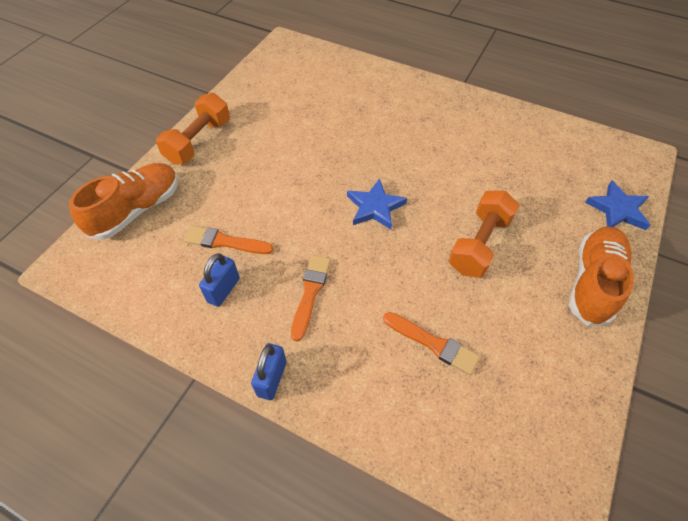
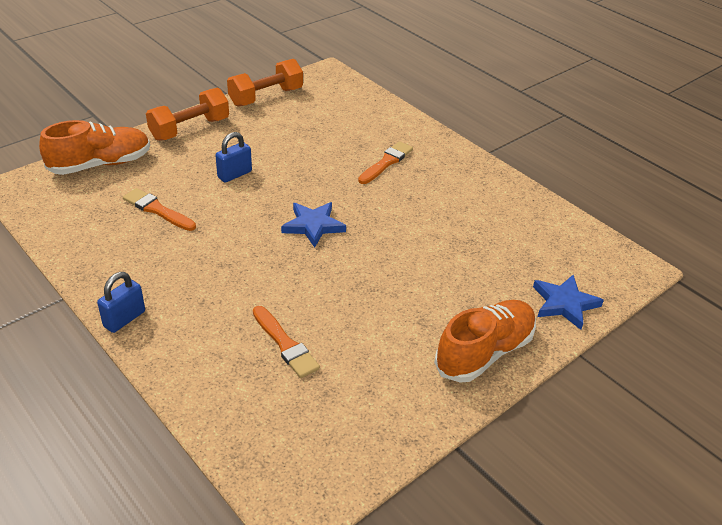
camera: 20 degrees right, 15 degrees down
(223, 290) = (131, 244): blue padlock -> blue padlock (234, 174)
(310, 292) = (204, 270): orange brush -> orange brush (386, 162)
(479, 244) = (392, 285): orange dumbbell -> orange dumbbell (266, 97)

